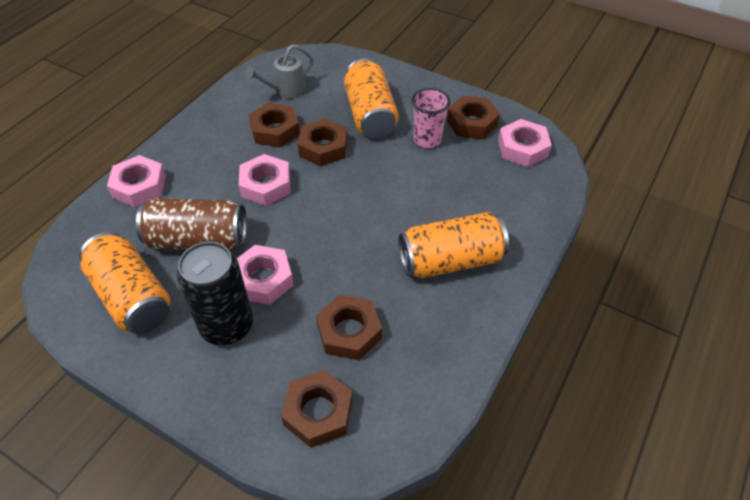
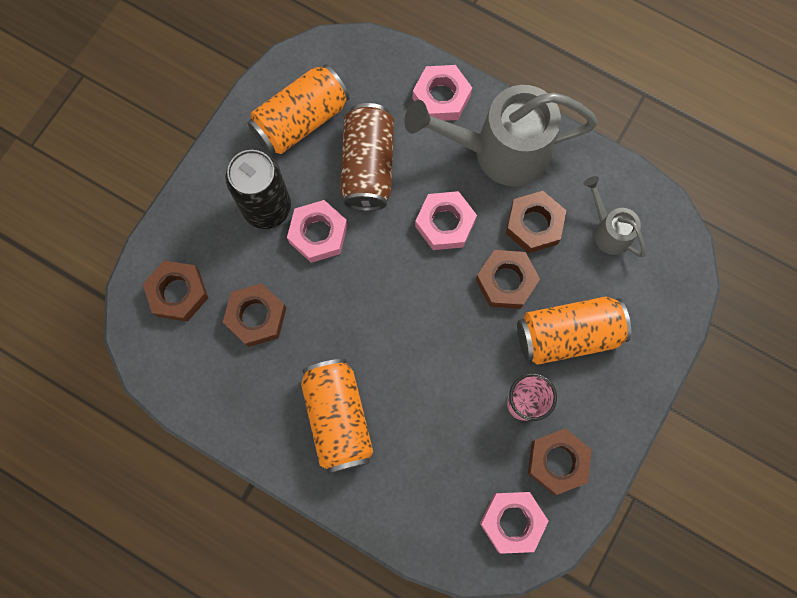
camera: 90 degrees right, 25 degrees up
(204, 149) = (500, 151): none -> grey watering can

